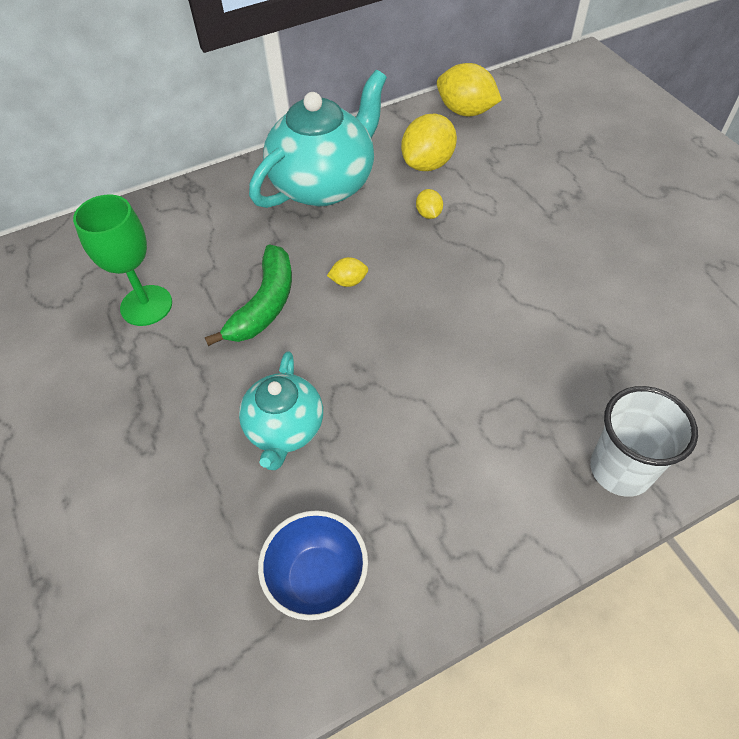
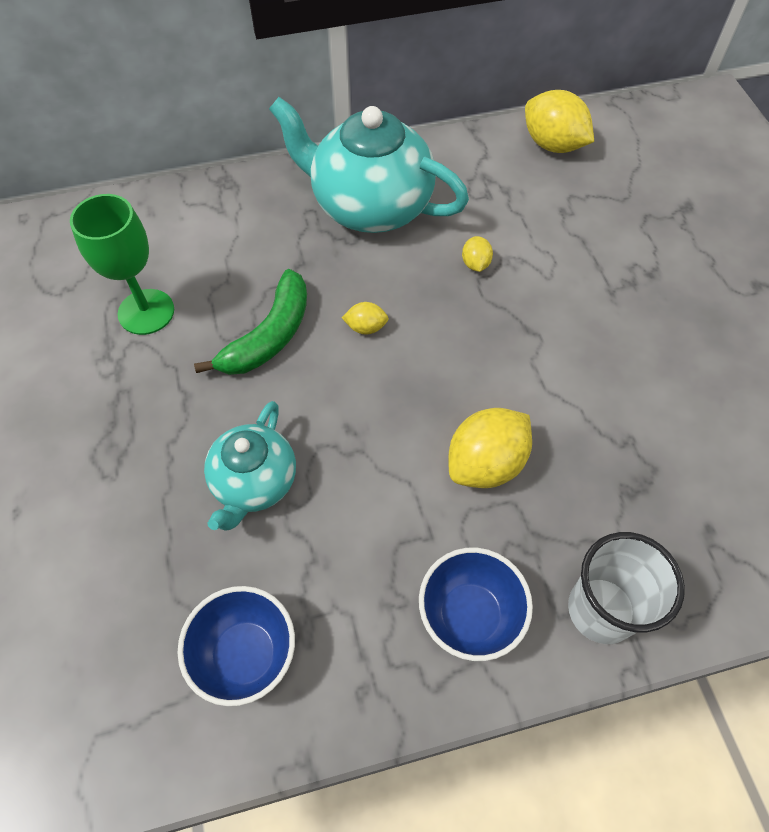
camera: 10 degrees right, 5 degrees up
(324, 184) = (370, 206): turquoise teapot -> turquoise teapot turned 120 degrees counterclockwise
(428, 164) = (491, 202): yellow lemon -> yellow lemon (486, 463)
(509, 499) = (469, 615): none -> blue bowl

